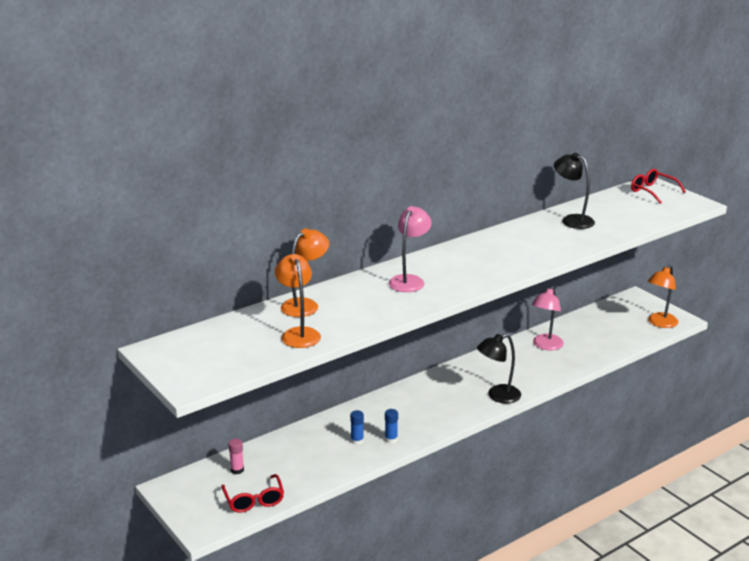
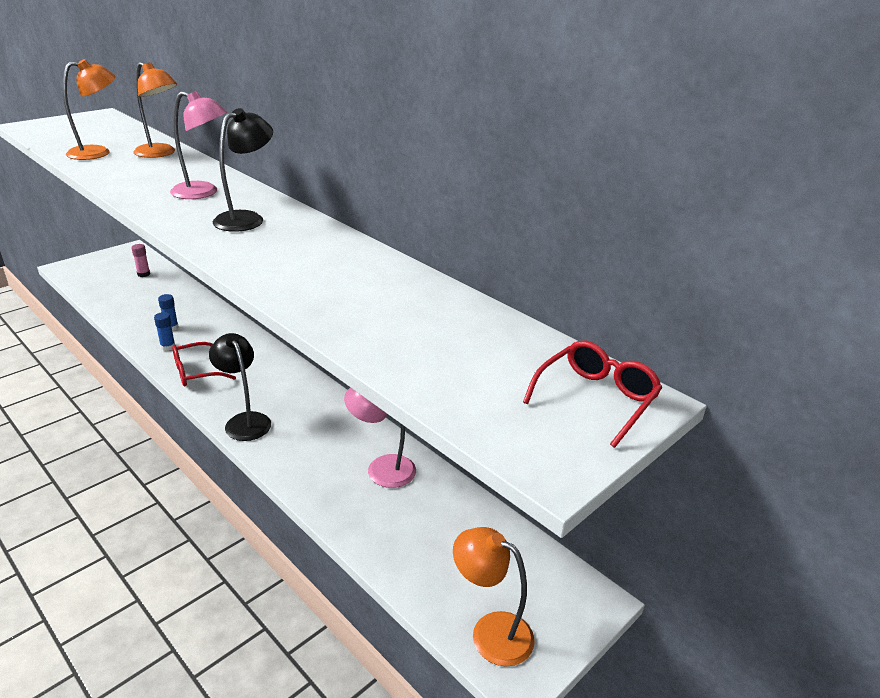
camera: 80 degrees right, 5 degrees up
(254, 500) = (94, 284): red glasses -> red glasses (196, 372)
(572, 220) = (409, 299): black lamp -> black lamp (247, 218)

